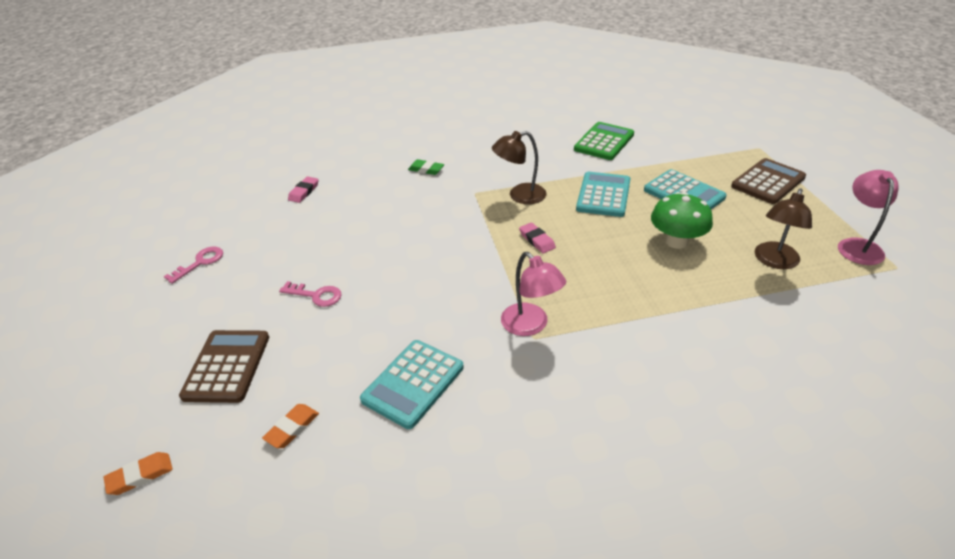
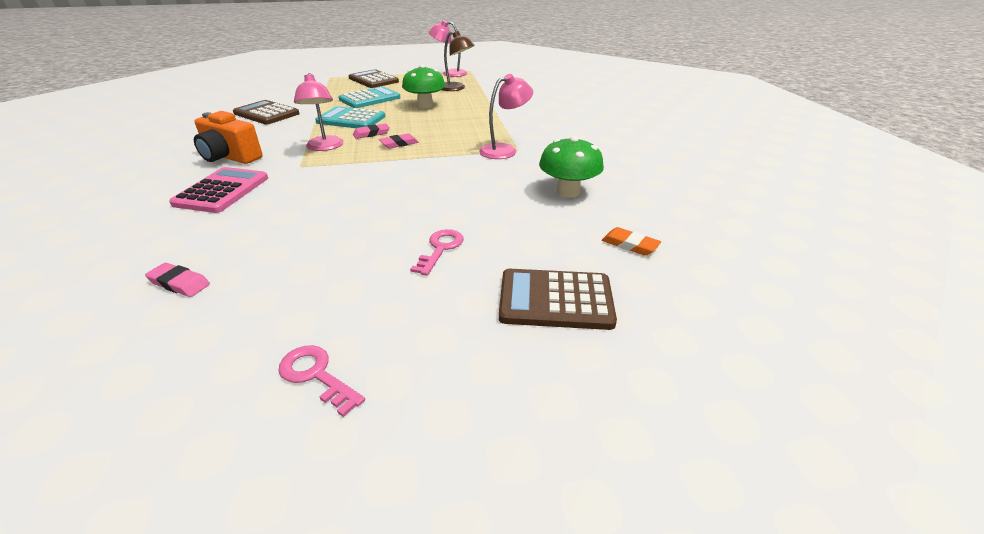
camera: 90 degrees left, 5 degrees down
(140, 475) = (725, 337): orange eraser -> none
(413, 383) = (568, 191): turquoise calculator -> green mushroom
(426, 169) = (222, 191): green eraser -> pink calculator
(490, 154) = (230, 157): none -> orange camera
(520, 196) = (325, 147): brown lamp -> pink lamp
(562, 217) = (371, 134): none -> pink eraser
(604, 142) = (266, 113): green calculator -> brown calculator

